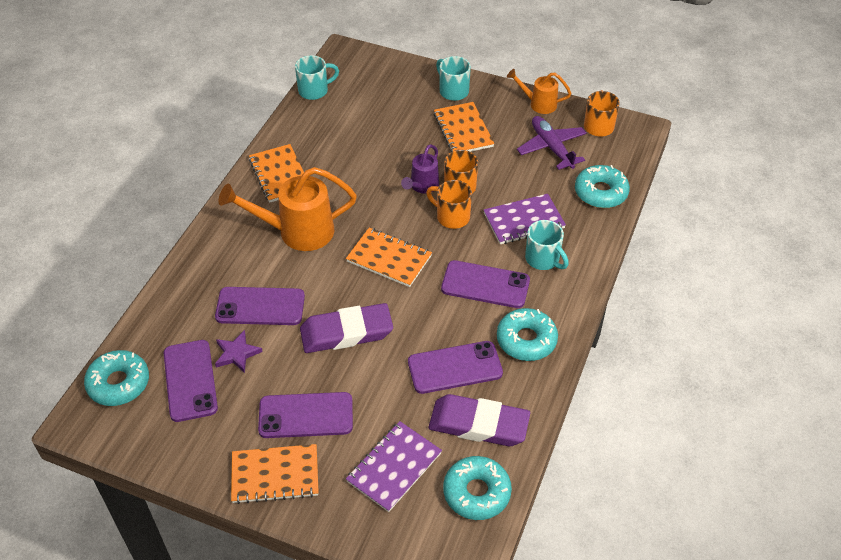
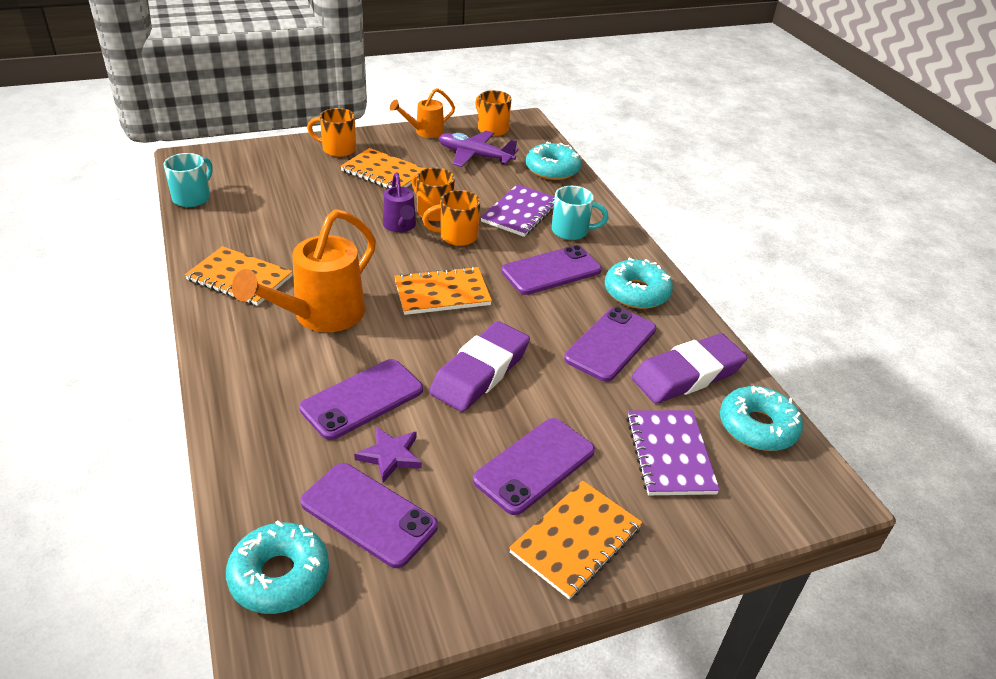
camera: 45 degrees left, 10 degrees down
(453, 91) = (338, 149): turquoise mug -> orange mug

